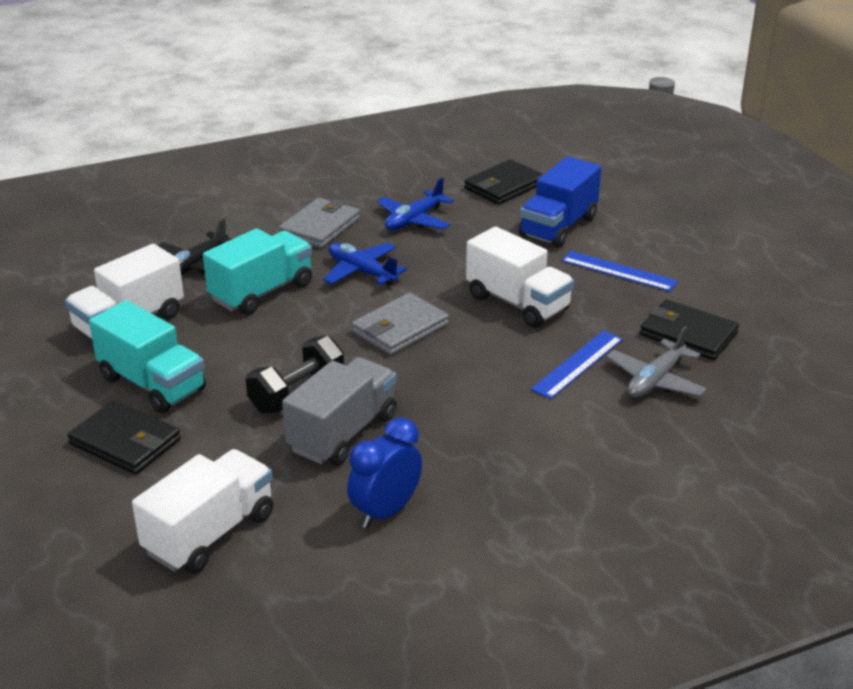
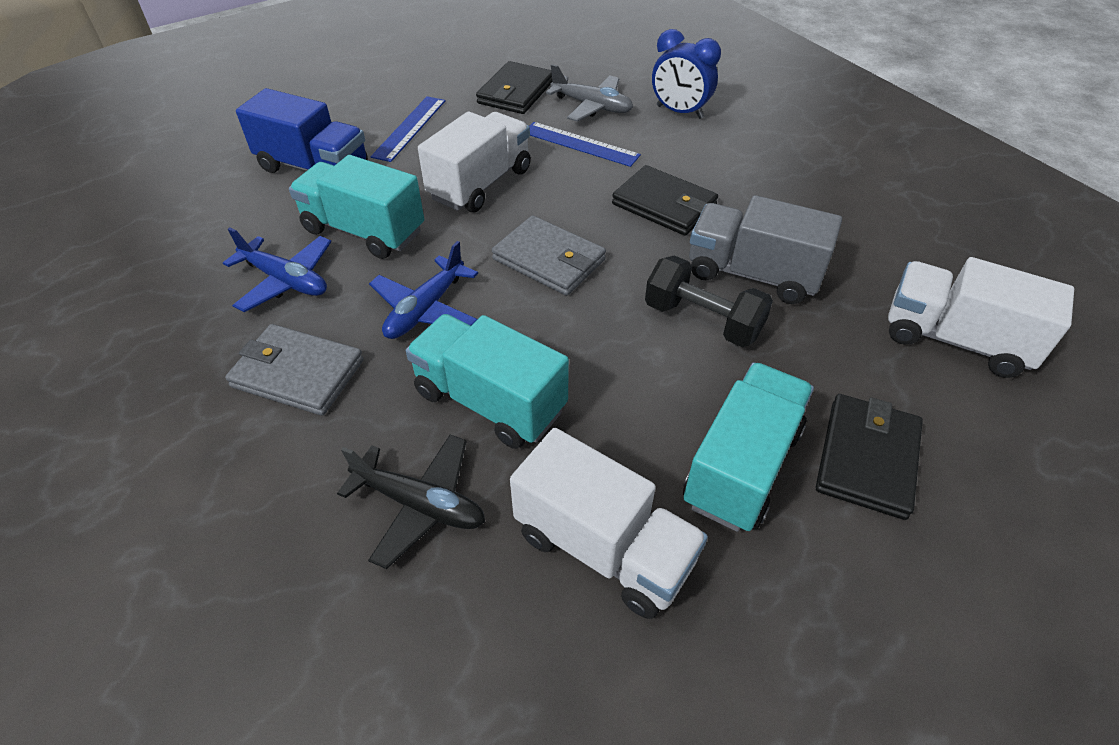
camera: 100 degrees left, 15 degrees up
(385, 512) = (846, 230): blue clock -> blue clock (679, 112)
(463, 248) = (364, 231): none -> turquoise truck
(504, 186) = (200, 213): black wallet -> black wallet (664, 205)

